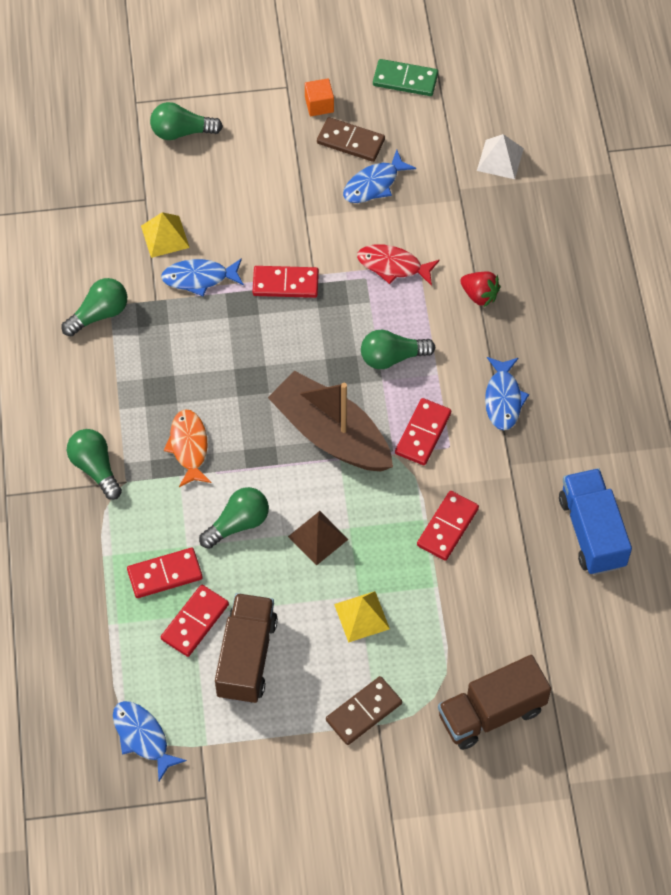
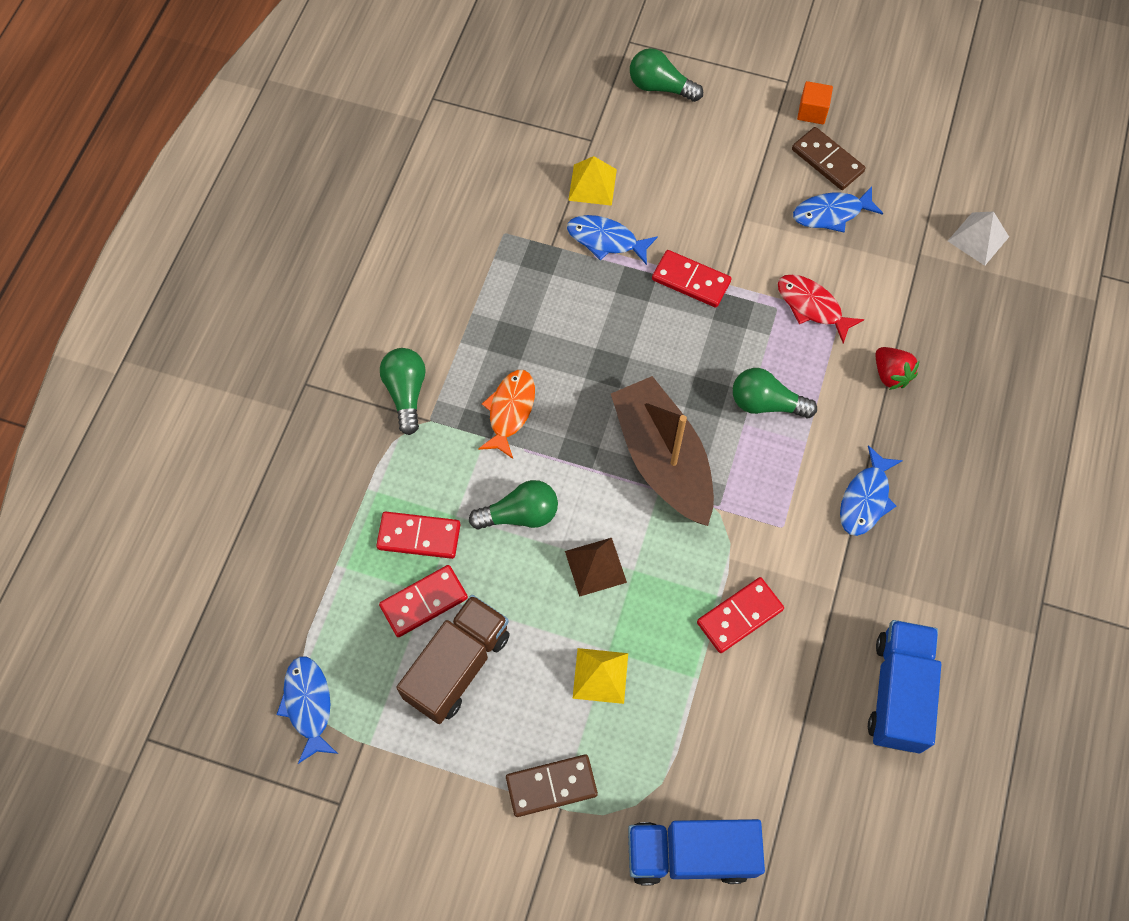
camera: 25 degrees right, 5 degrees up
(99, 314) = (489, 237): green light bulb -> none
(405, 79) = (914, 119): green domino -> none
(423, 433) = (761, 500): red domino -> none
(491, 712) = (690, 853): brown truck -> blue truck

